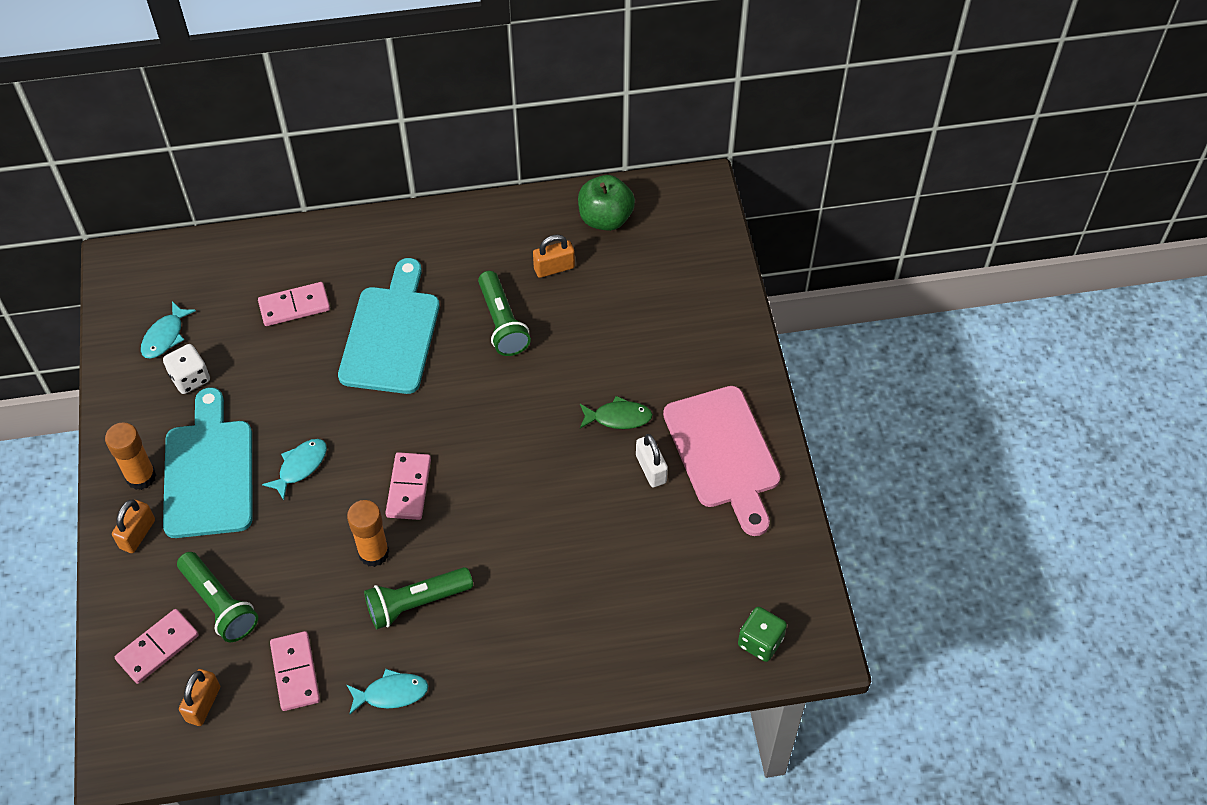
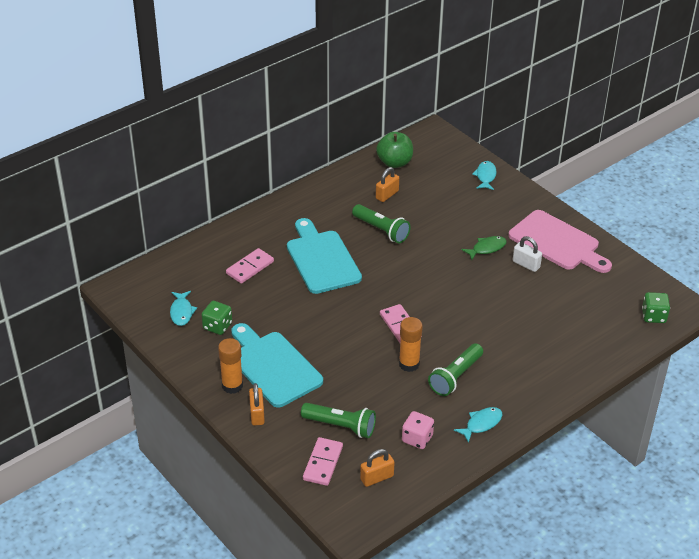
camera: 30 degrees left, 15 degrees down
(190, 378) = (217, 326): white dice -> green dice
(203, 704) = (377, 477): orange padlock -> orange padlock turned 75 degrees clockwise
(295, 672) = (417, 438): pink domino -> pink dice
(300, 466) = (327, 341): turquoise fish -> turquoise fish (485, 176)

